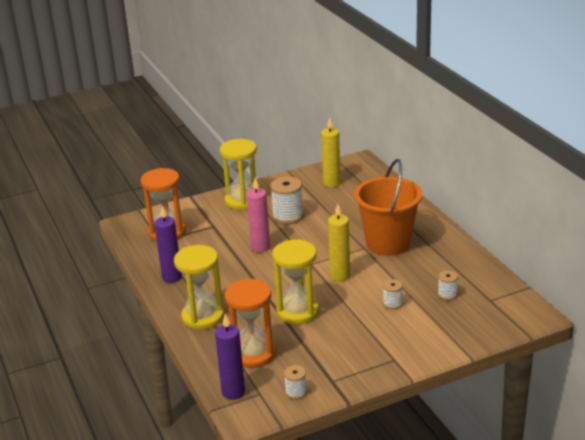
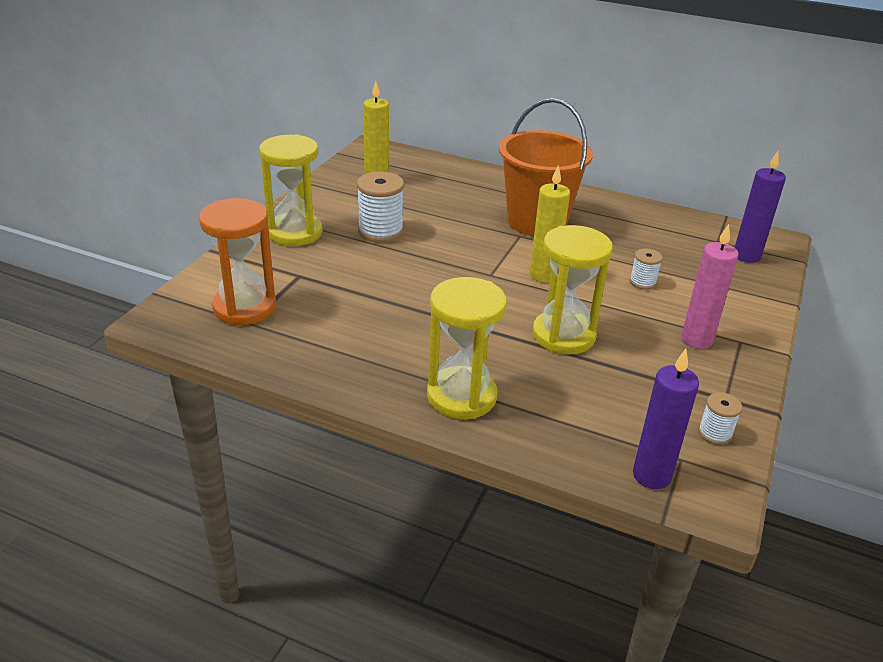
camera: 45 degrees left, 5 degrees up
(172, 277) = (339, 363): purple candle -> purple candle (746, 256)
(253, 354) = (596, 412): orange hourglass -> none
(260, 247) = (402, 278): pink candle -> pink candle (696, 340)
(447, 294) = (675, 251): white spool -> none

